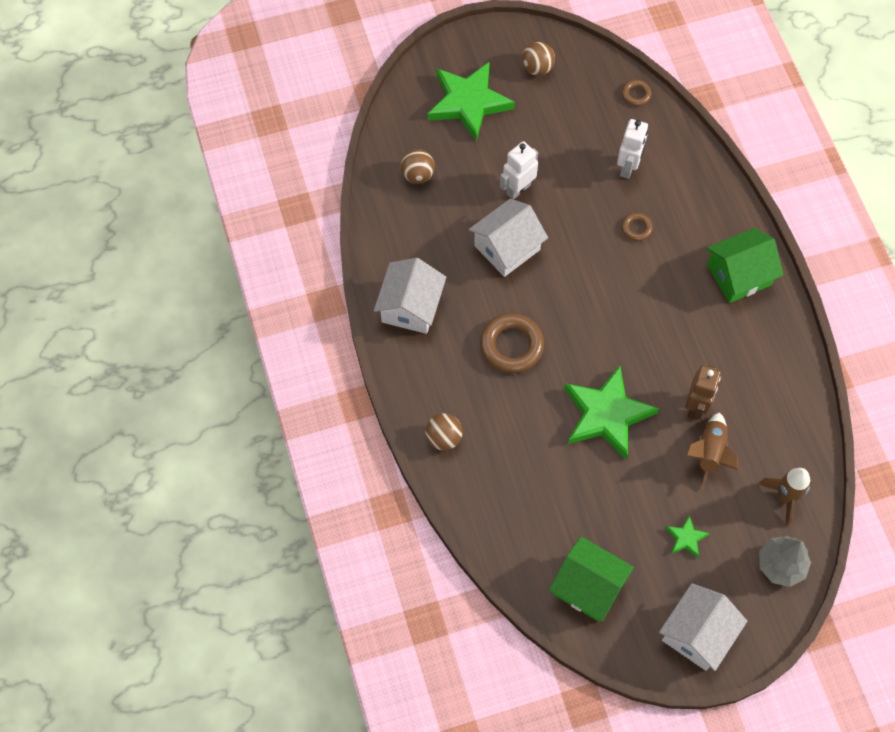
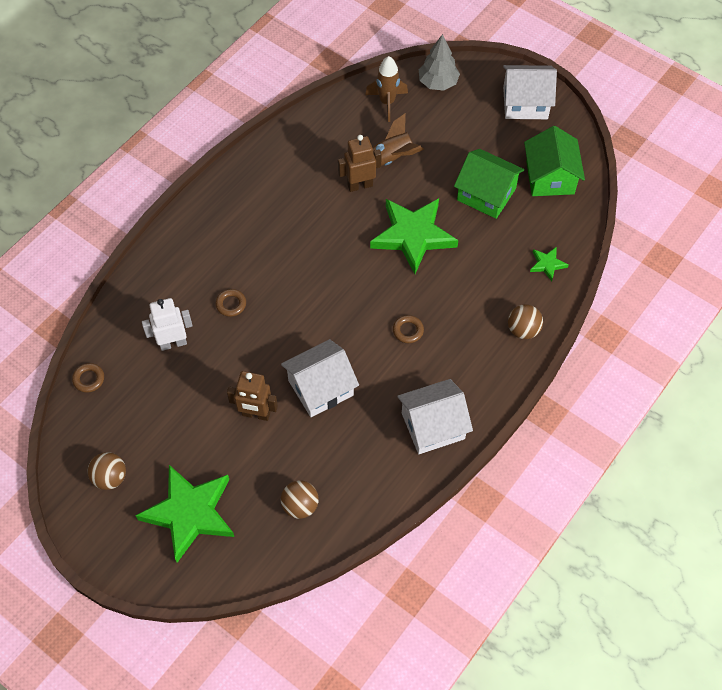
camera: 125 degrees left, 5 degrees down
(507, 247) = (321, 388): white house -> white house turned 45 degrees counterclockwise
(511, 346) = (408, 331): brown ring -> brown ring, size x0.50
(518, 189) = (256, 414): white robot -> brown robot
(686, 538) = (465, 141): green star -> green star (547, 264)
(739, 275) = (224, 214): green house -> green house (486, 194)

